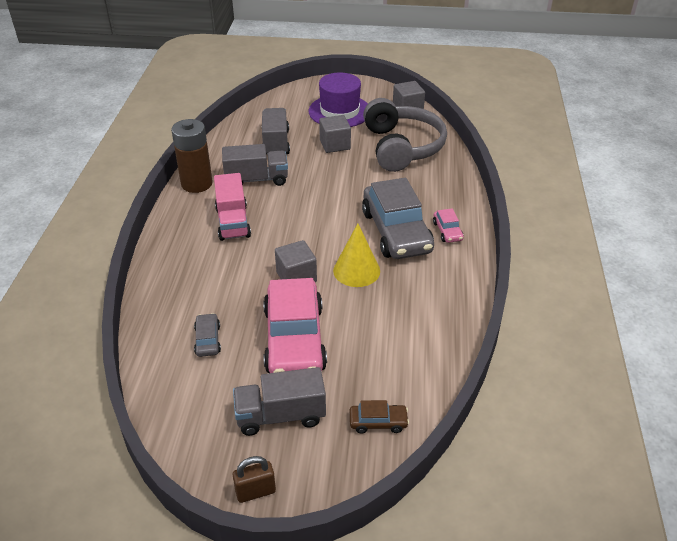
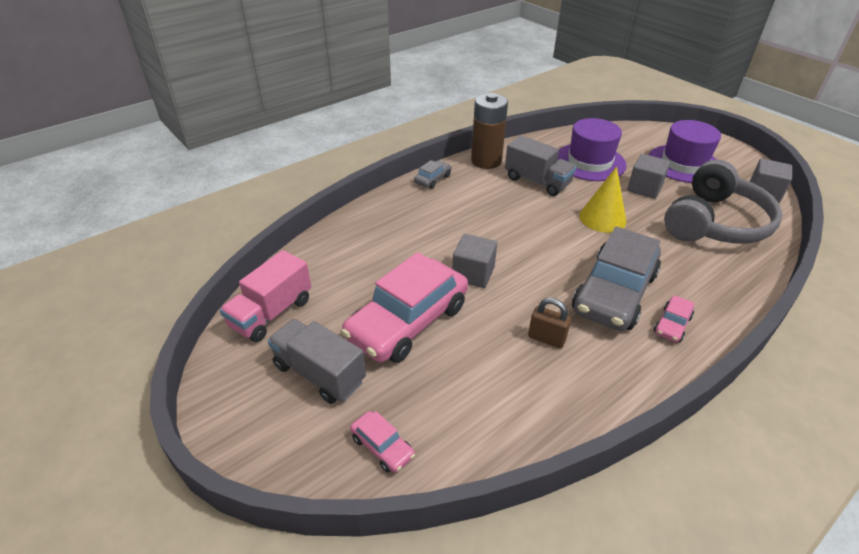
camera: 45 degrees right, 0 degrees up
(207, 340) = (347, 276): grey car -> grey car (432, 179)
(233, 222) = (477, 203): pink truck -> pink truck (271, 313)
(255, 492) = (226, 417): brown padlock -> brown padlock (546, 338)
(276, 143) = (589, 162): grey truck -> purple hat
(356, 270) = (532, 302): yellow cone -> yellow cone (602, 218)
(378, 422) = (382, 446): brown car -> pink car

